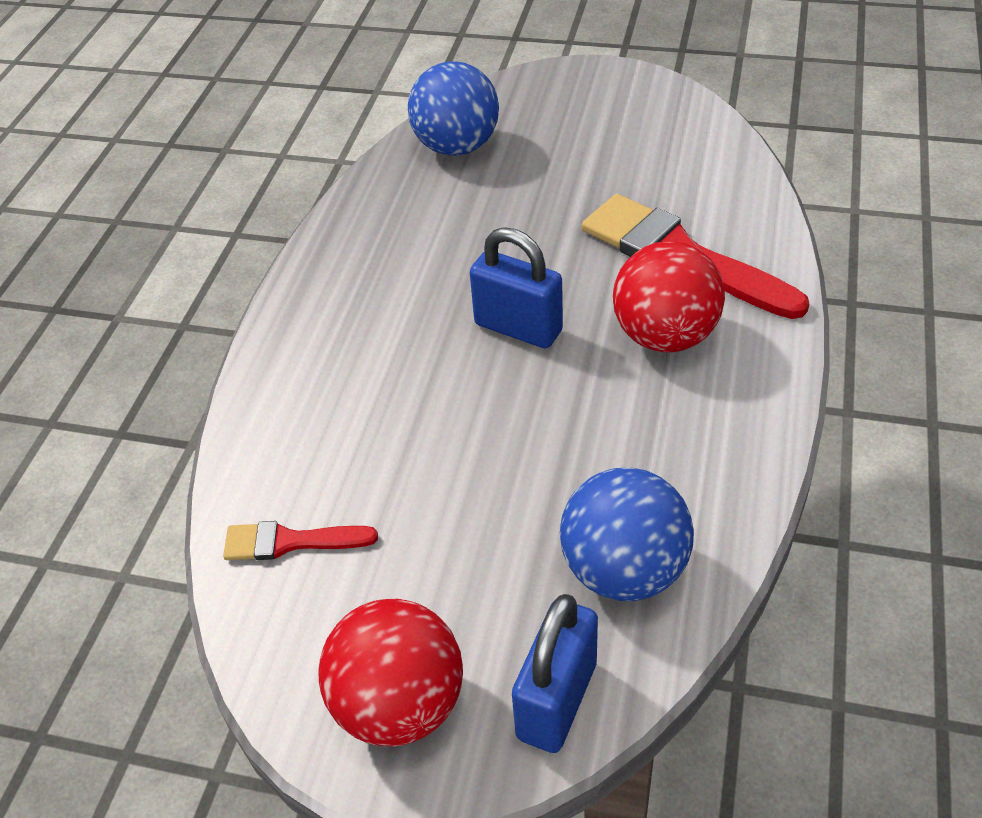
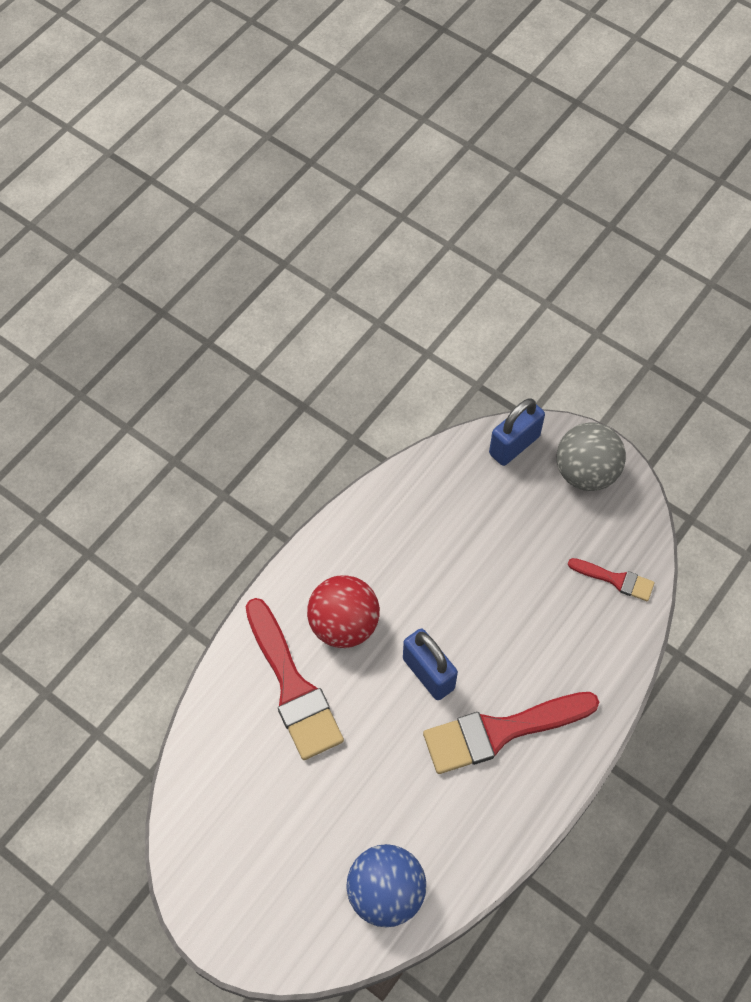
camera: 160 degrees left, 15 degrees up
(393, 307) = (501, 731): none -> red brush
(399, 704) = (586, 472): red ball -> grey ball
(624, 570) = (451, 490): blue ball -> none

